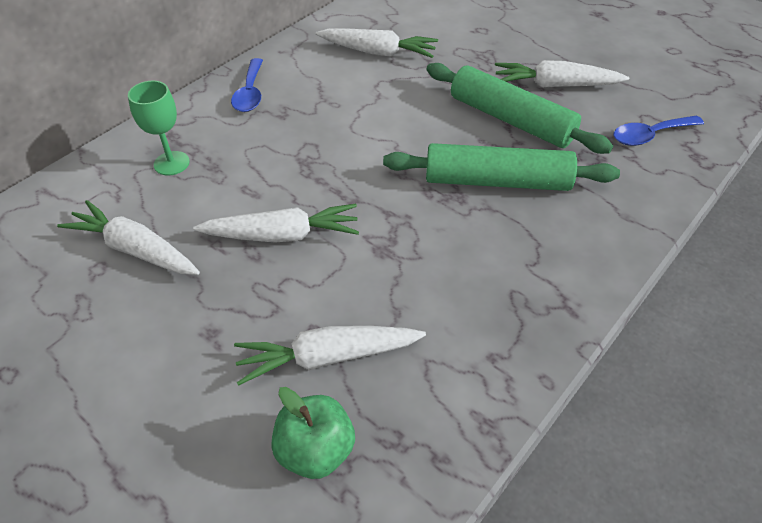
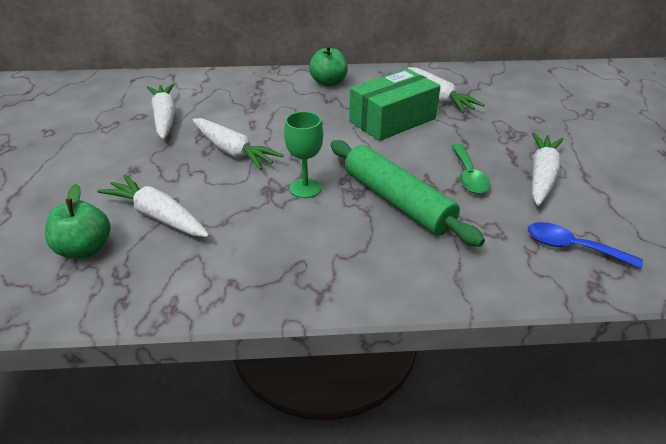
camera: 45 degrees right, 10 degrees down
(171, 163) = (239, 93): green goblet -> green goblet (305, 188)
(250, 93) = (328, 82): blue spoon -> green apple
(375, 101) = (392, 120): none -> green box
(511, 120) = (468, 176): green rolling pin -> green spoon
(555, 85) = (541, 176): white carrot -> white carrot turned 60 degrees clockwise

